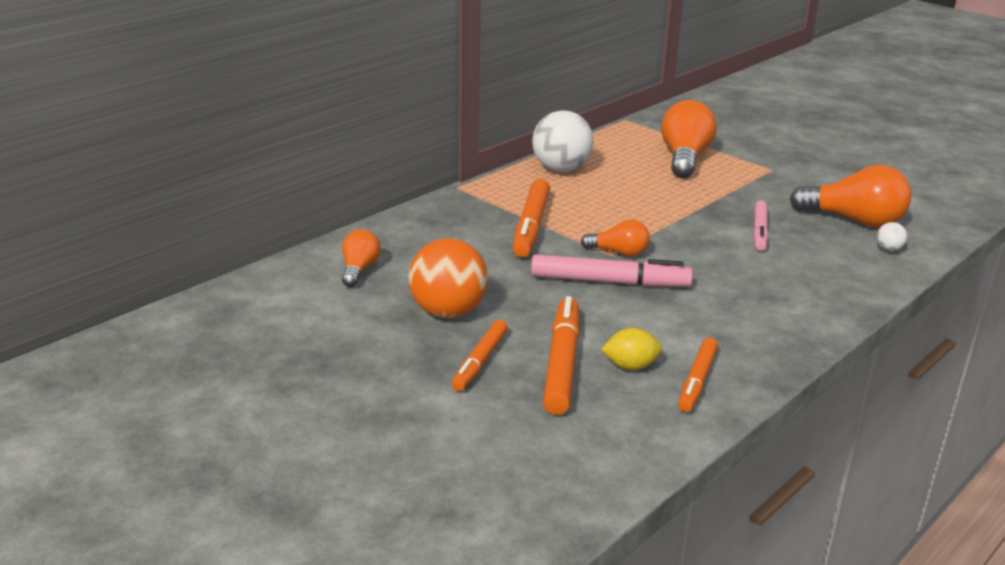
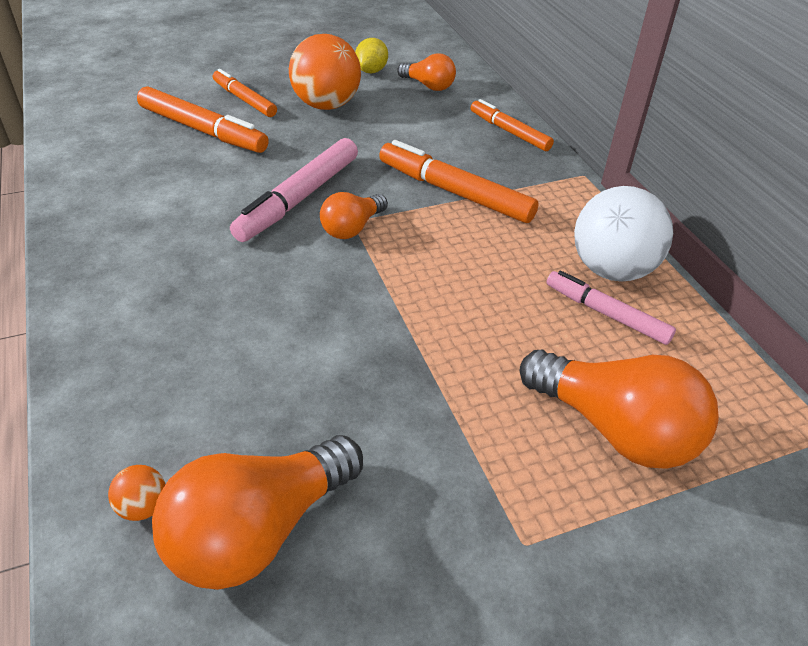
camera: 115 degrees right, 15 degrees up
(630, 366) = (162, 158): yellow lemon -> yellow lemon (371, 71)
(697, 381) = (104, 182): orange marker -> orange marker (509, 132)
(759, 231) = (312, 378): pink marker -> pink marker (606, 313)
(888, 249) = (143, 507): white ball -> orange ball

